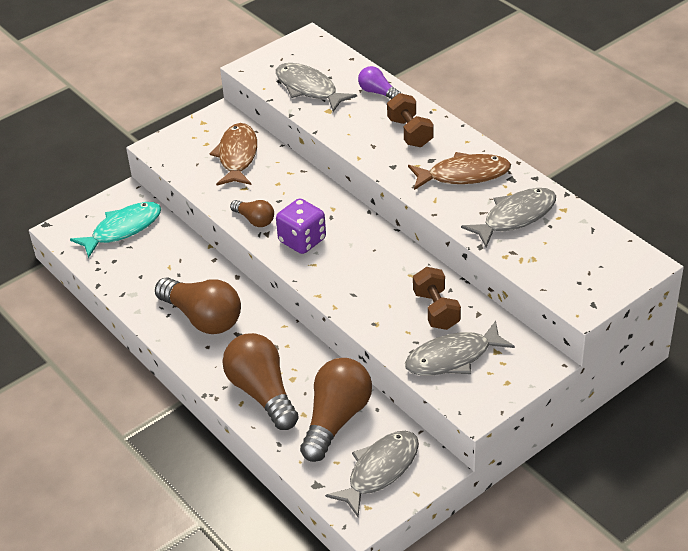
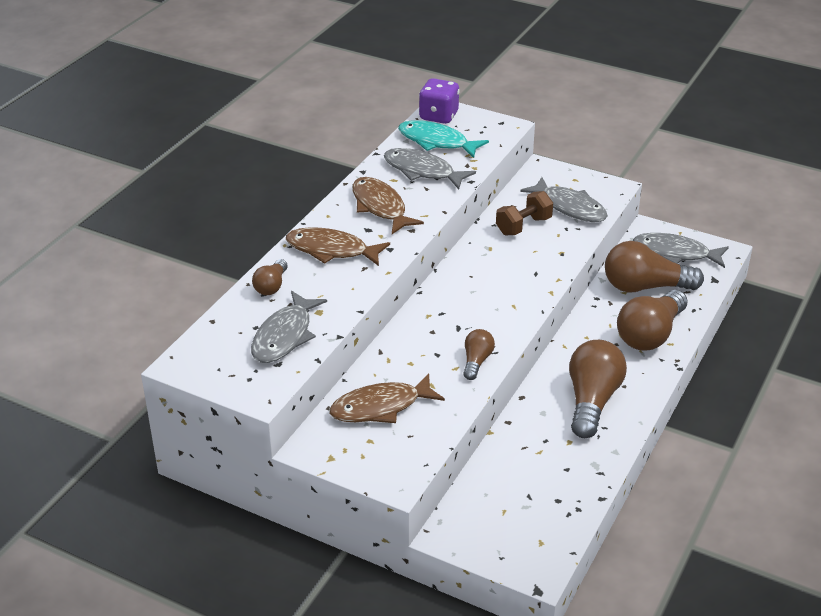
camera: 115 degrees left, 5 degrees down
(123, 229) = (506, 513): turquoise fish -> turquoise fish (436, 142)
(302, 241) = (486, 321): purple dice -> purple dice (438, 116)
(378, 92) = (271, 286): purple light bulb -> brown light bulb
(410, 132) = (331, 250): brown dumbbell -> brown fish

